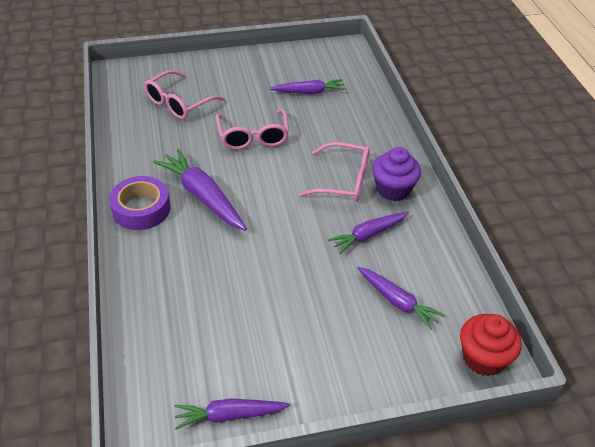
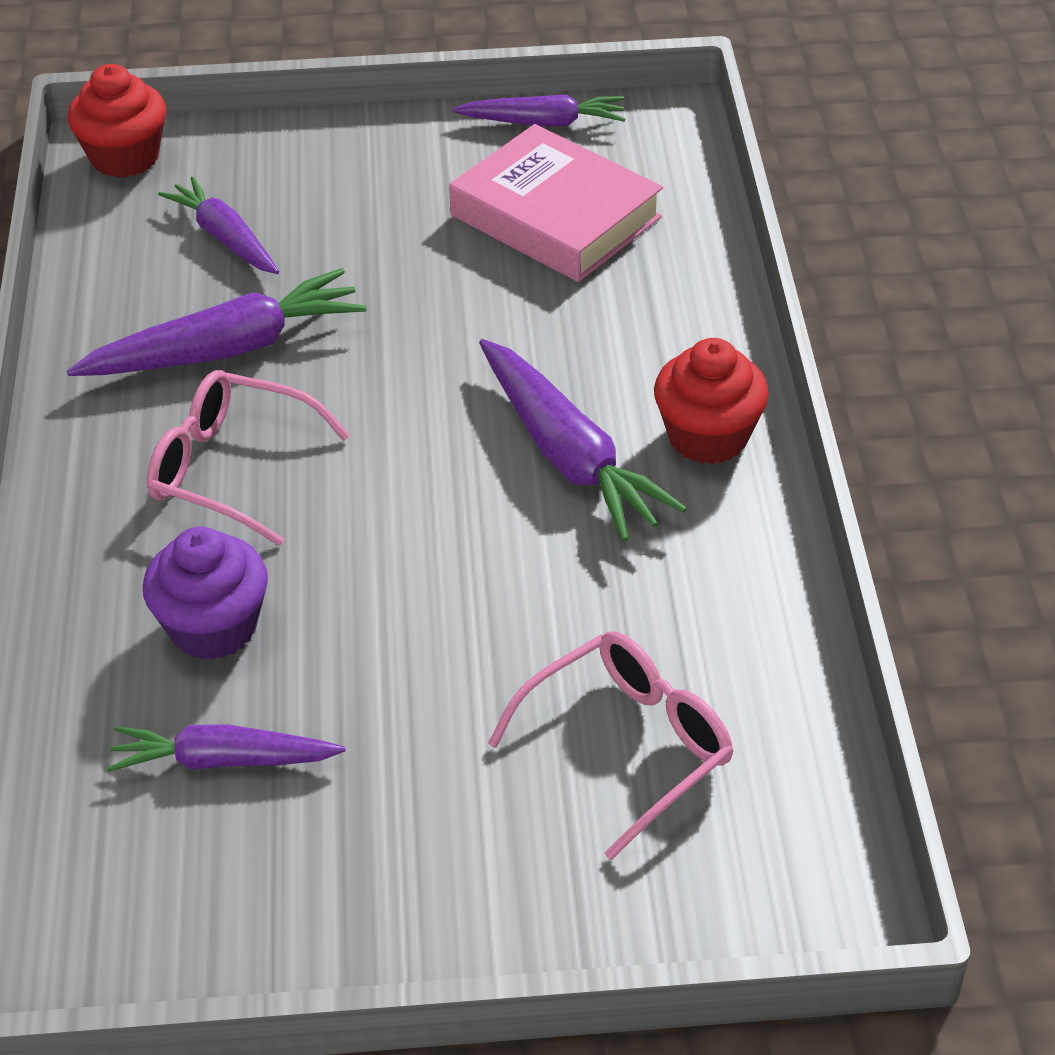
camera: 170 degrees left, 0 degrees up
(141, 209) = (708, 437): purple tape -> red cupcake
(216, 333) = (555, 216): none -> pink book
(253, 137) = (424, 608): pink glasses -> none
(368, 235) = (227, 349): purple carrot -> purple carrot, size x1.55
(393, 189) = (125, 441): purple cupcake -> purple cupcake (213, 627)

